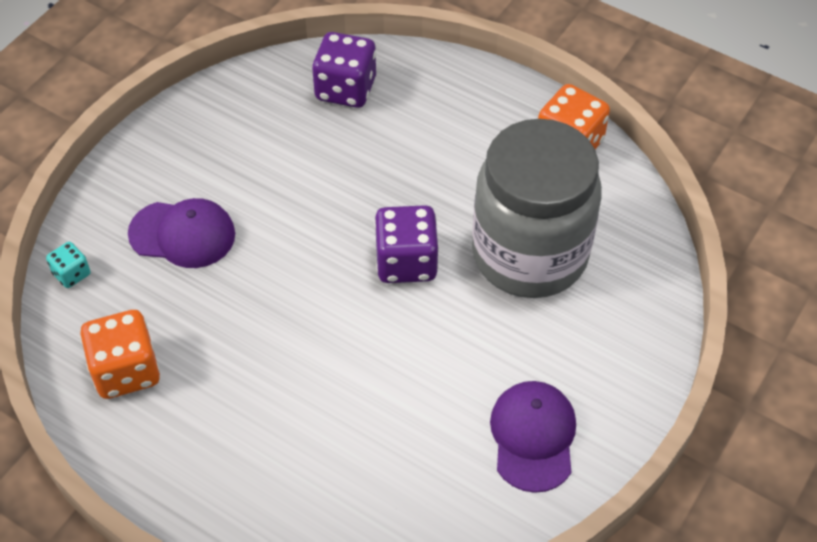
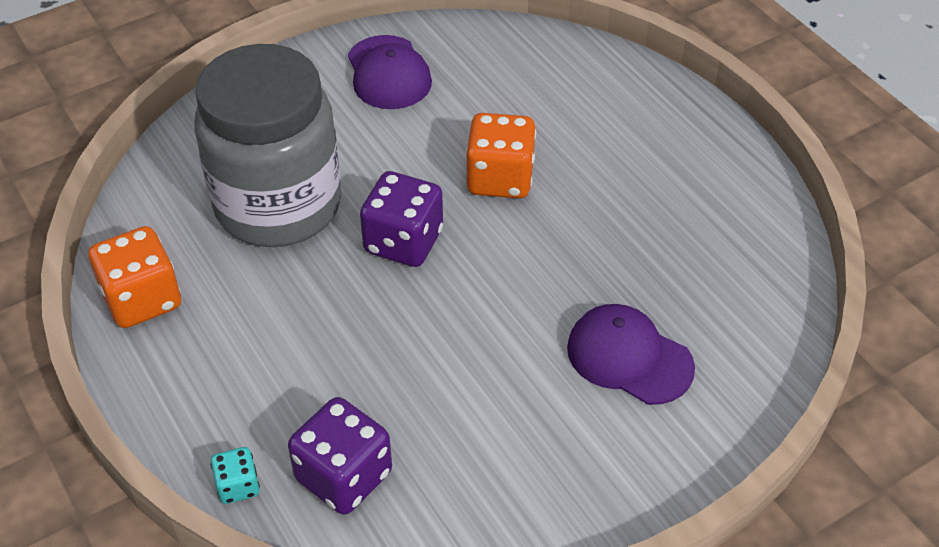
camera: 155 degrees left, 5 degrees down
(72, 274) = (769, 357): turquoise dice -> turquoise dice (238, 486)
(126, 371) = (730, 240): orange dice -> orange dice (500, 178)
(533, 437) = (388, 73): purple cap -> purple cap turned 45 degrees counterclockwise

